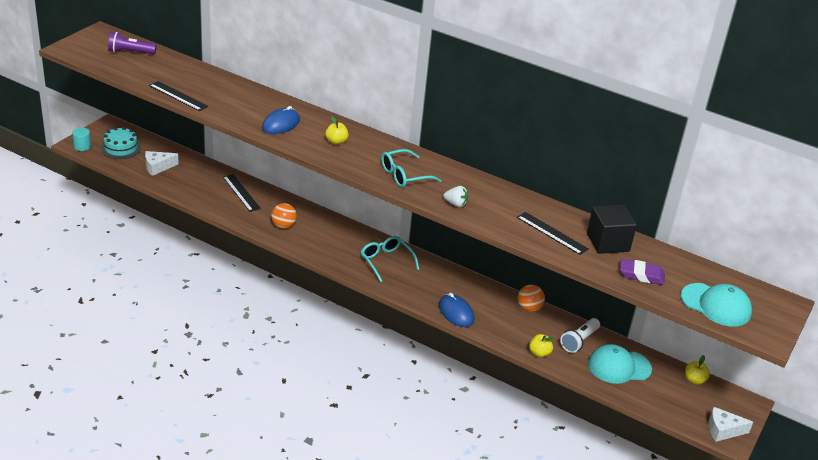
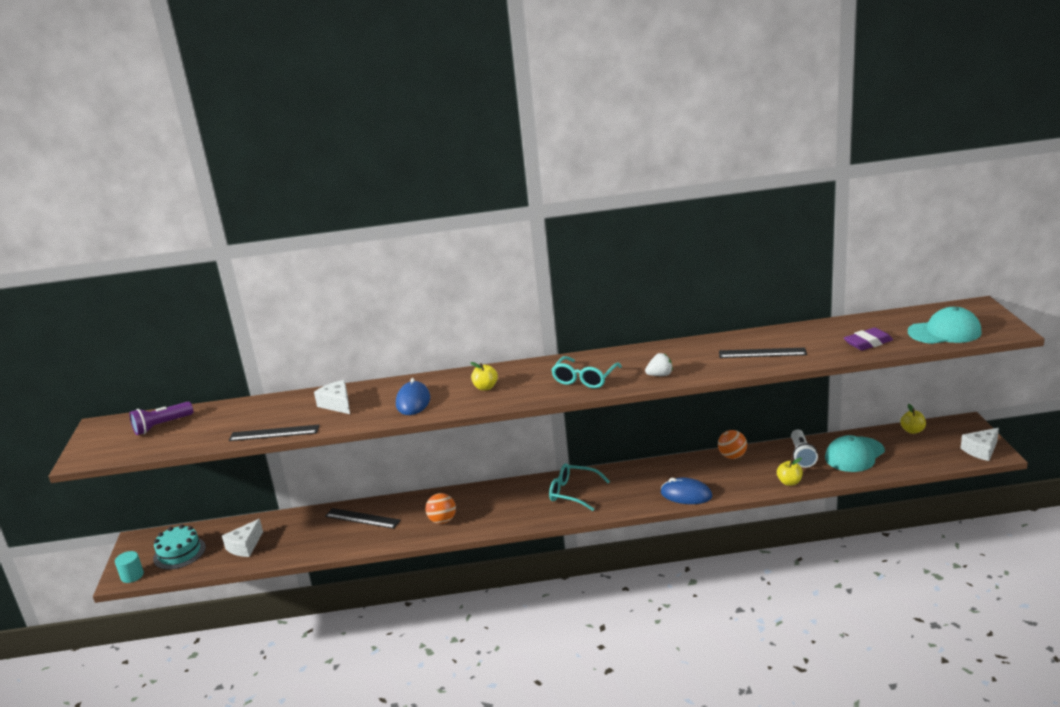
camera: 30 degrees left, 10 degrees down
(237, 98) = (337, 404): none -> white cheese
(607, 242) = (809, 337): black cube -> none

